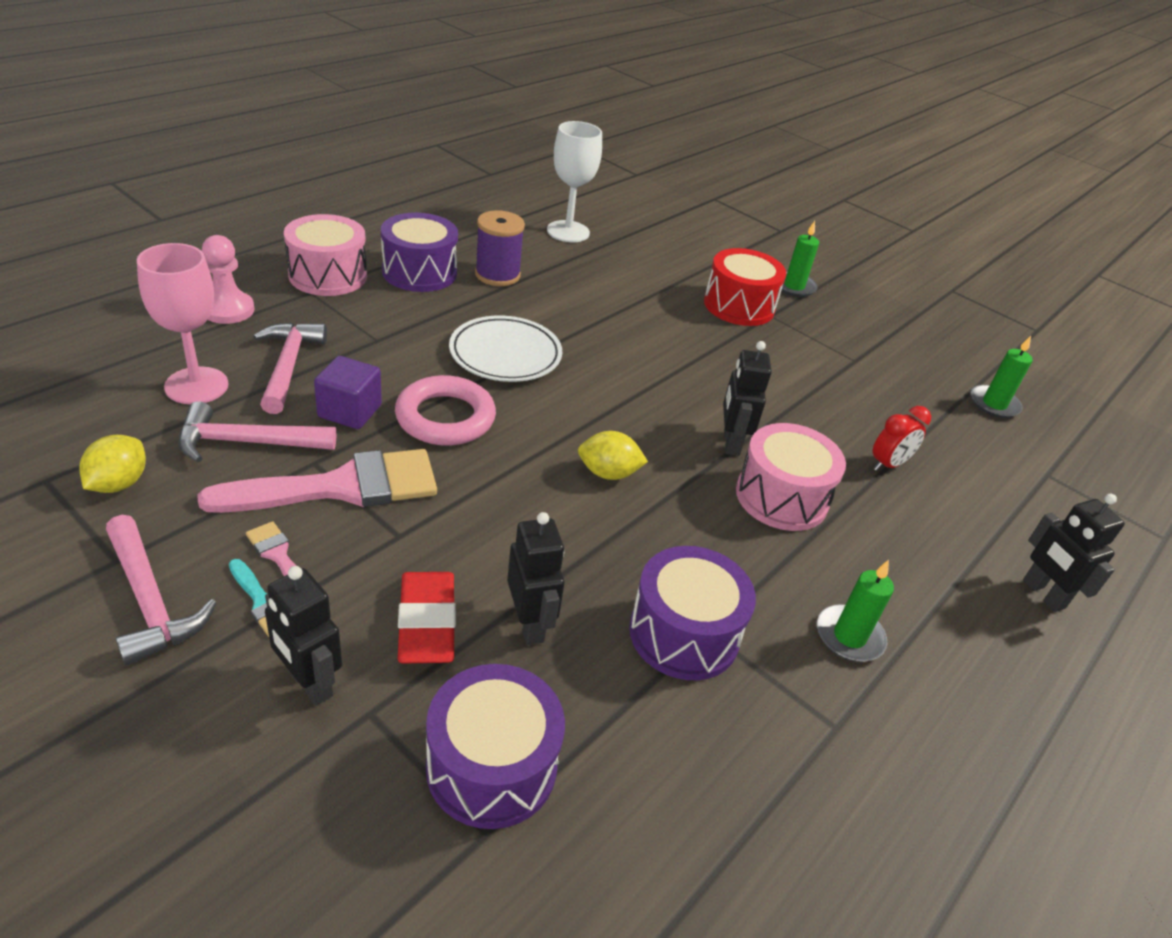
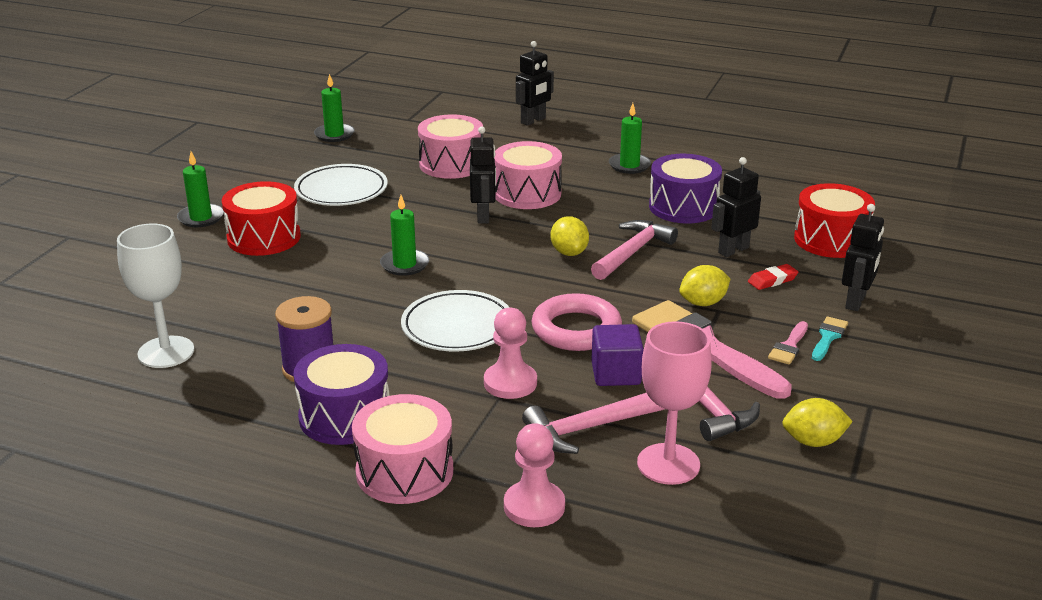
camera: 105 degrees left, 10 degrees down
(150, 601) = (879, 376): pink hammer -> pink hammer (632, 252)
(392, 352) = (510, 383): none -> pink pawn
(424, 530) = (703, 303): none -> yellow lemon
(426, 622) = (772, 280): red eraser -> red eraser, size x0.57
(491, 766) = (830, 240): purple drum -> red drum
(643, 361) = (404, 265): none -> green candle
(731, 442) = (483, 216): black robot -> black robot turned 75 degrees counterclockwise
(832, 370) = (341, 190): none -> white plate
(888, 464) = (451, 164): red clock -> pink drum

